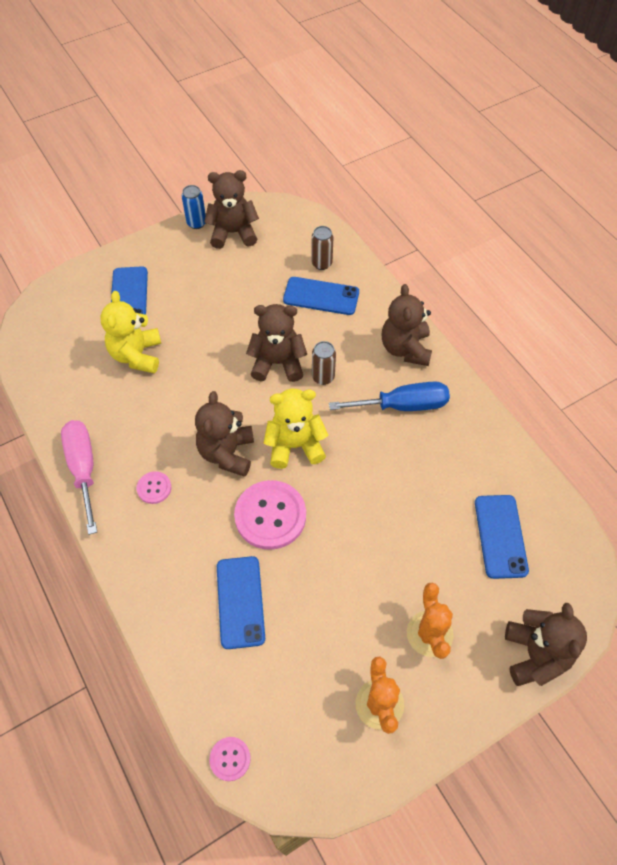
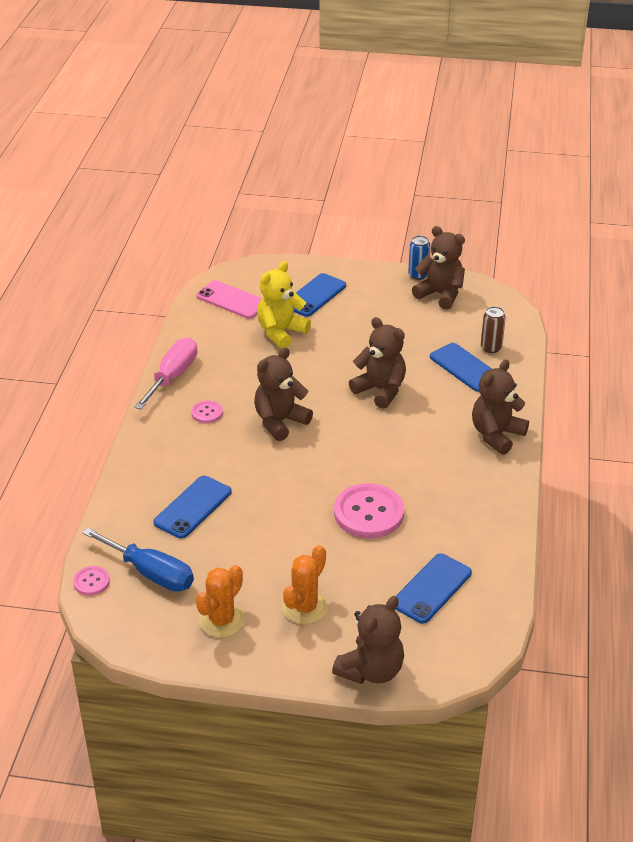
camera: 40 degrees right, 20 degrees down
(58, 347) = (232, 300): none -> pink phone
(270, 516) = (269, 474): pink button -> pink button (368, 513)
(295, 445) = (335, 445): yellow teddy bear -> none
(323, 377) = (406, 417): brown can -> none
(403, 405) = (450, 468): blue screwdriver -> blue screwdriver (151, 573)

